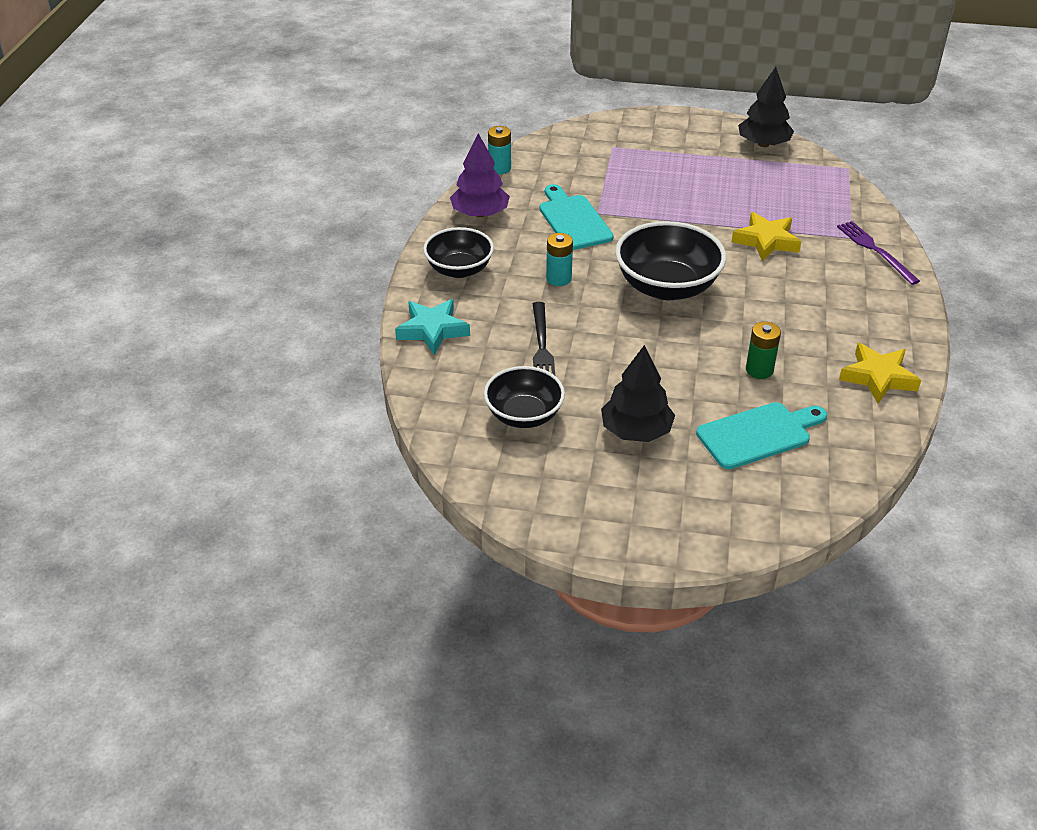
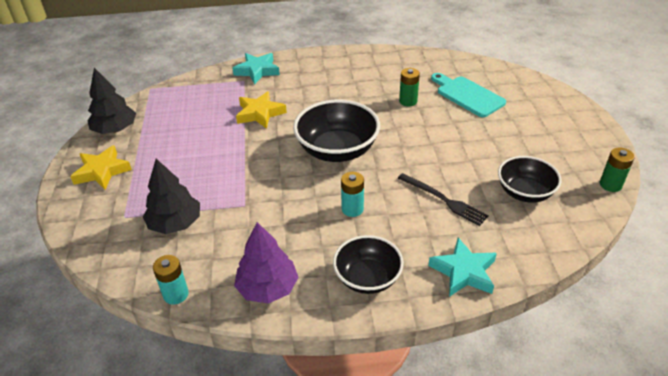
camera: 105 degrees left, 0 degrees up
(501, 500) = (610, 185): none -> green battery
(542, 346) = (444, 200): black fork -> black fork turned 60 degrees clockwise
(573, 220) = (261, 218): turquoise cutting board -> none
(636, 431) = (500, 140): black tree -> black tree (175, 223)
(875, 251) = (257, 71): purple fork -> turquoise star
(878, 377) = (388, 62): yellow star -> yellow star (102, 171)

